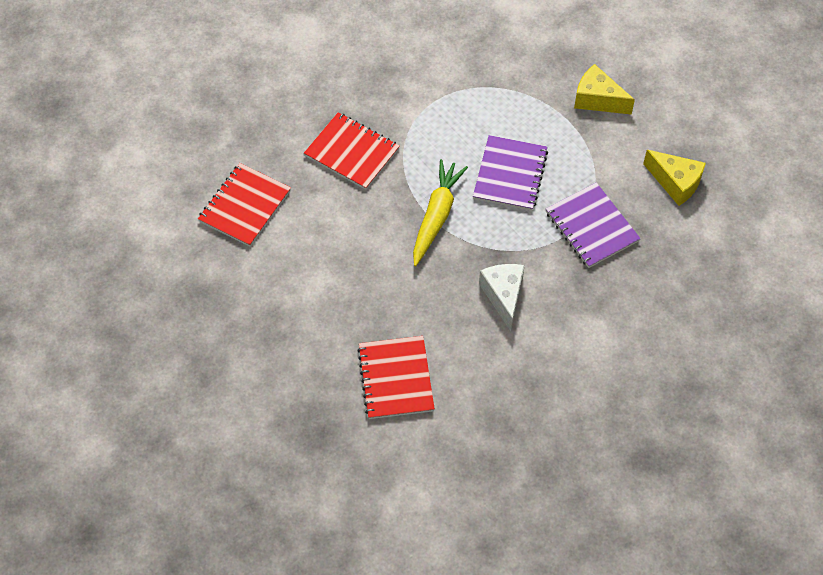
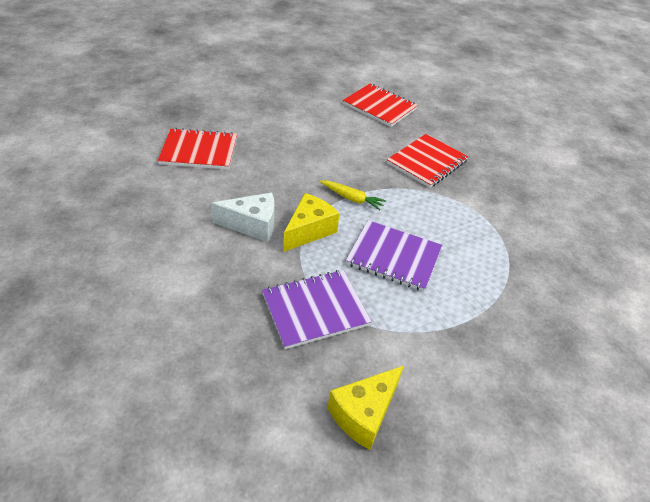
camera: 95 degrees right, 15 degrees down
(436, 216) = (351, 198): yellow carrot -> yellow carrot, size x0.59
(597, 100) = (499, 357): yellow cheese -> yellow cheese (309, 230)

